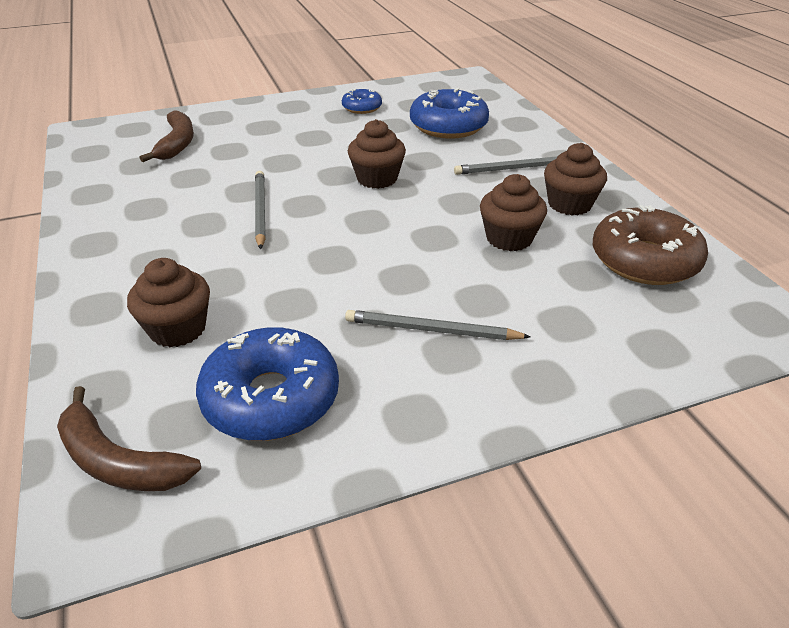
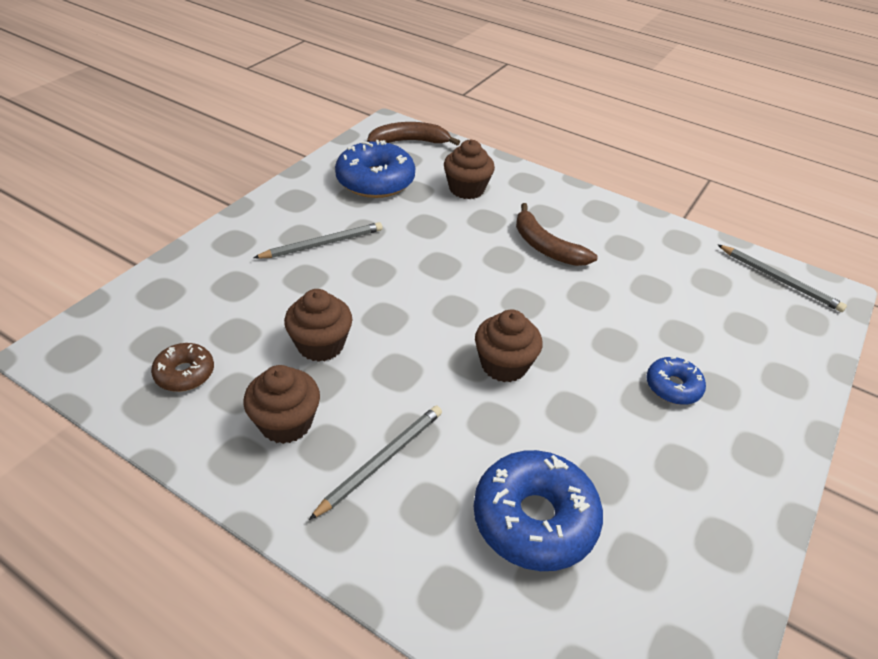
camera: 140 degrees right, 5 degrees up
(177, 144) = (734, 319): brown banana -> brown banana (546, 247)
(260, 210) = (545, 281): grey pencil -> grey pencil (779, 280)
(362, 108) = (683, 500): blue donut -> blue donut (673, 387)
(644, 260) = (185, 373): brown donut -> brown donut, size x0.54

